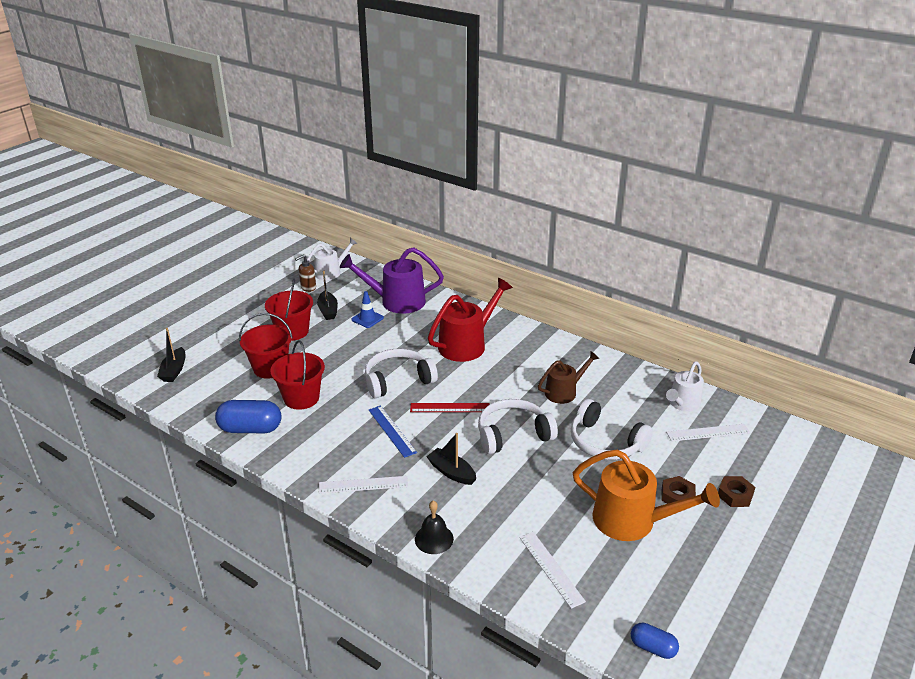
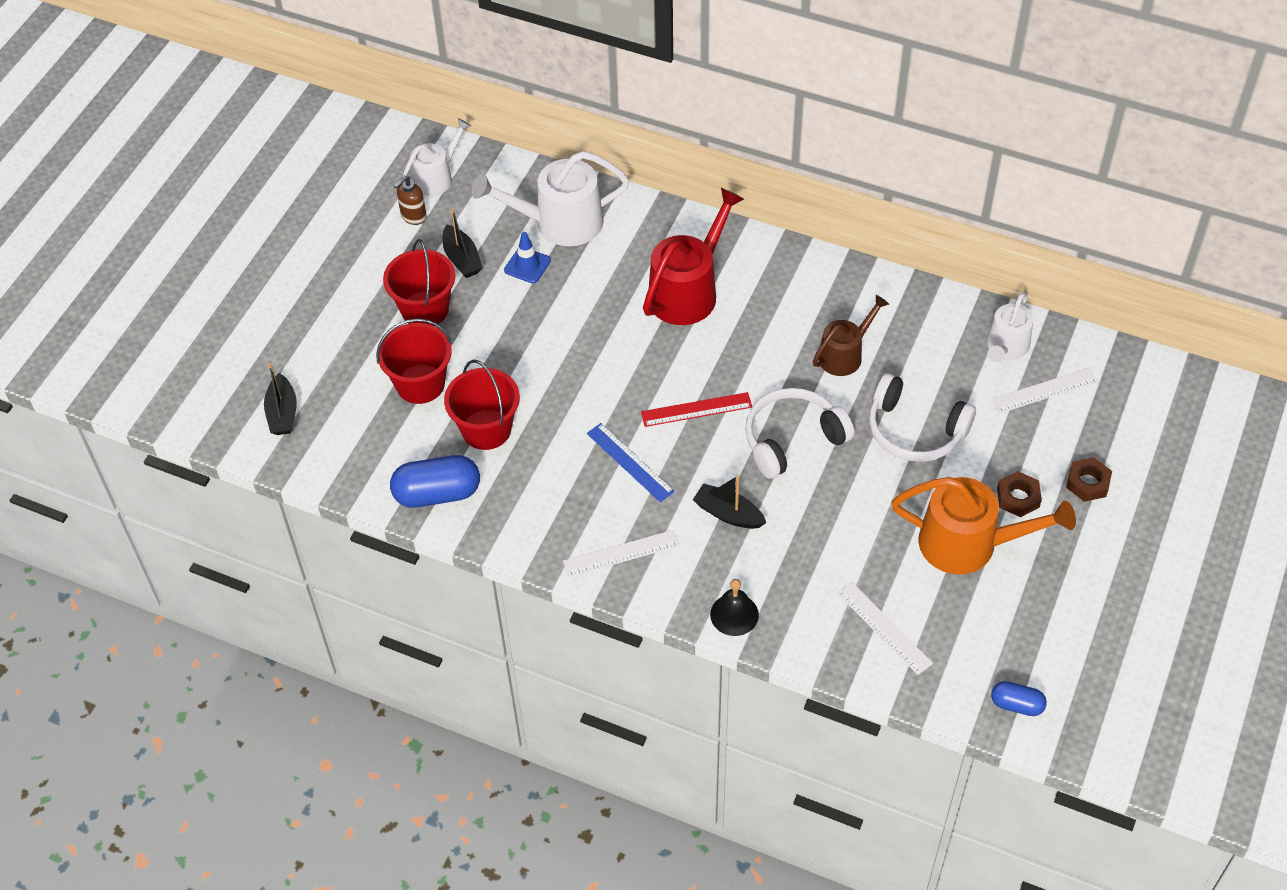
camera: 10 degrees left, 20 degrees up
(396, 301) = (559, 223): purple watering can -> white watering can
(398, 380) = (610, 374): white headphones -> none

